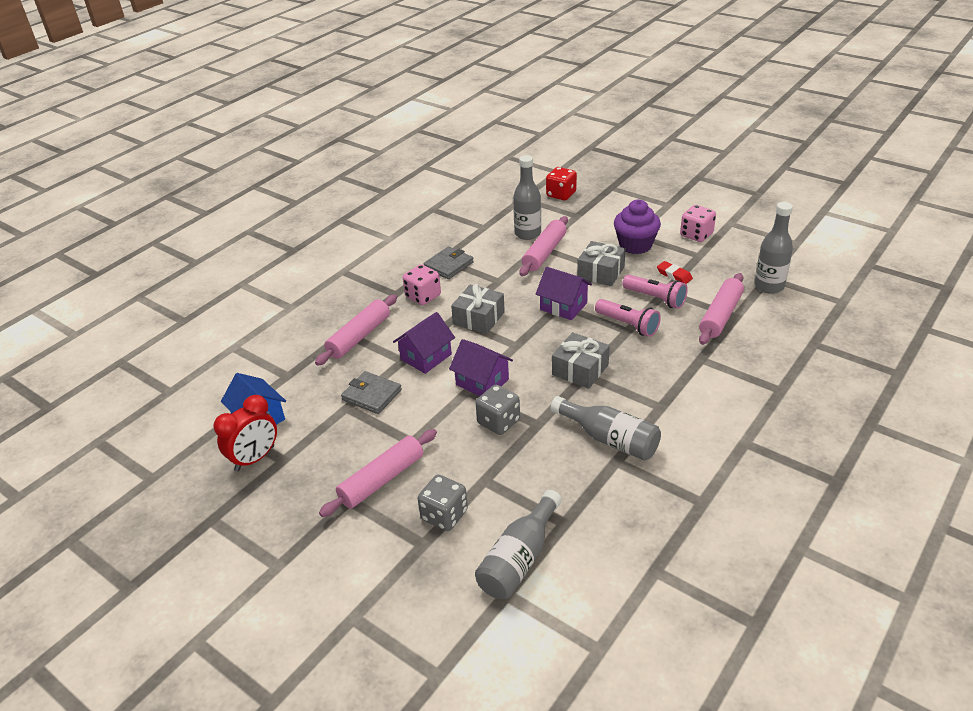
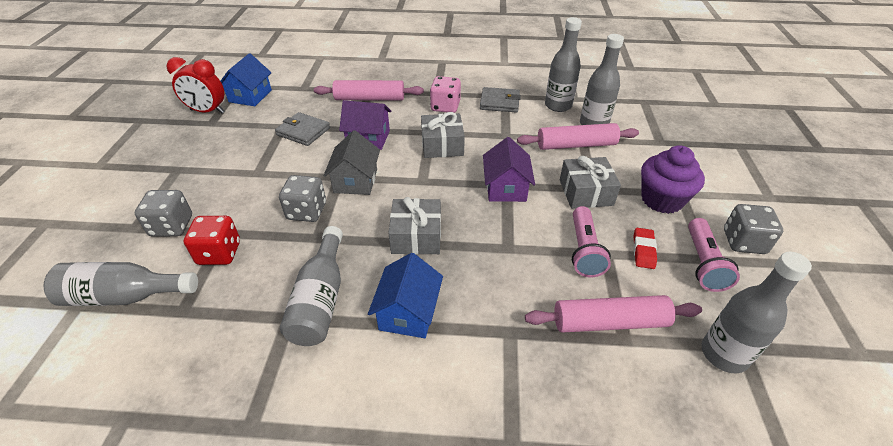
camera: 55 degrees right, 5 degrees up
(371, 395) = (303, 131): grey wallet -> grey wallet turned 60 degrees counterclockwise
(382, 479) = (205, 176): pink rolling pin -> none
(482, 382) = (355, 181): purple house -> grey house
(485, 238) = (558, 105): none -> grey bottle
(561, 194) = (681, 120): red dice -> red dice (219, 253)
(628, 325) = (517, 245): pink flashlight -> pink flashlight (703, 263)
(653, 398) = (408, 312): none -> blue house
(696, 235) = (743, 242): pink dice -> grey dice

